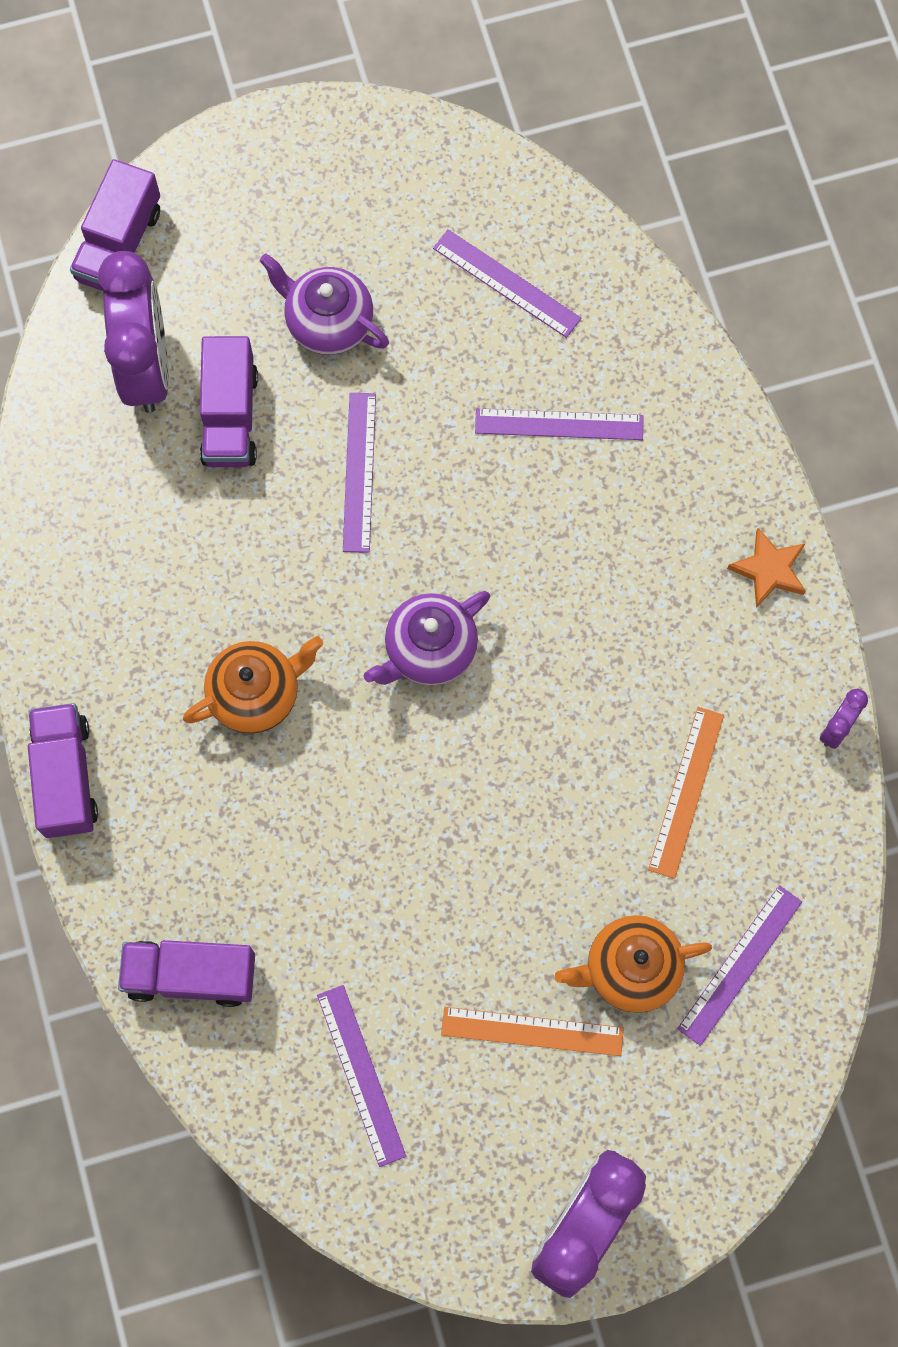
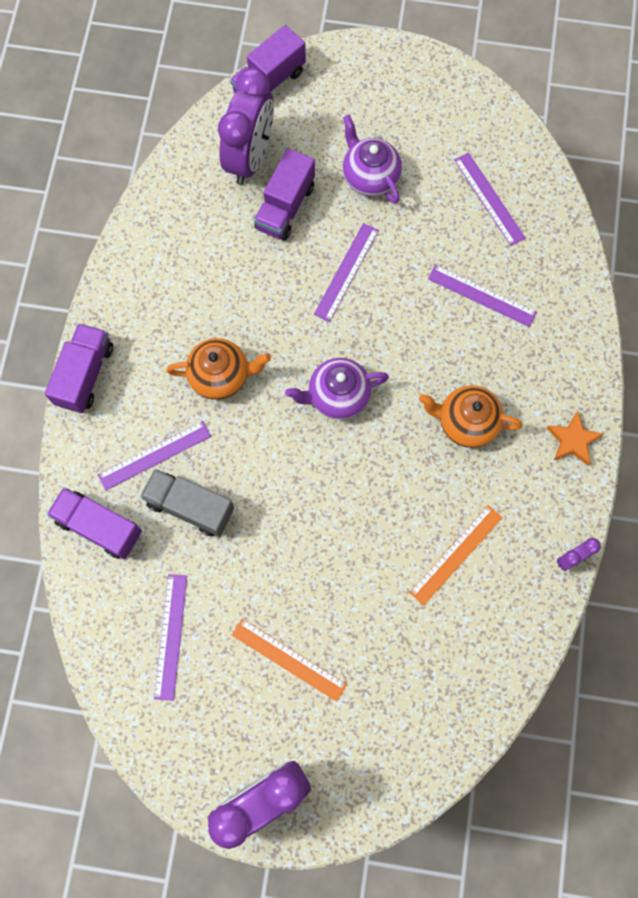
camera: 25 degrees right, 0 degrees up
(302, 891) = (190, 506): none -> grey truck
(630, 969) = (368, 649): orange teapot -> orange teapot (466, 422)
(740, 965) = (439, 679): purple ruler -> purple ruler (154, 455)

